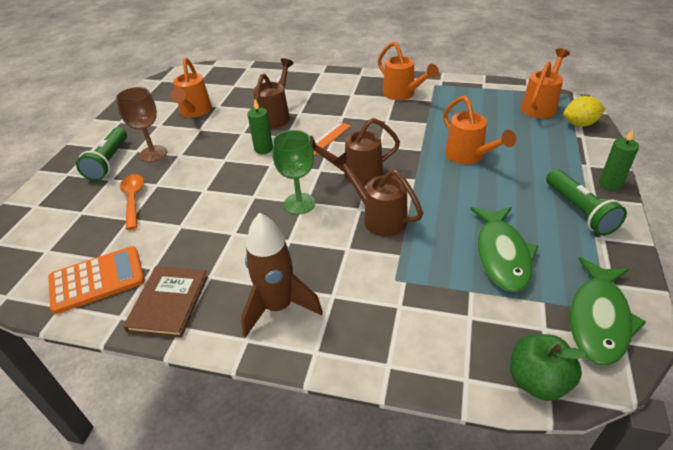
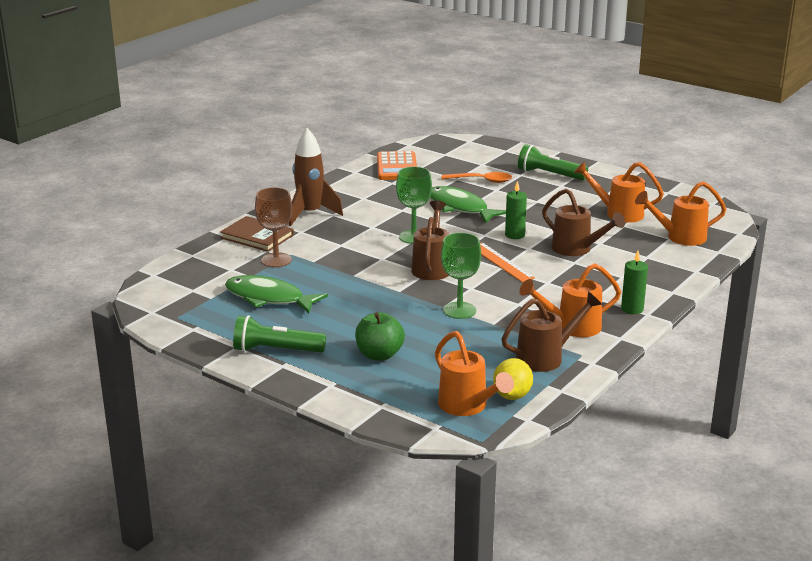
camera: 110 degrees right, 15 degrees down
(153, 154) = (548, 191): brown goblet -> brown goblet (276, 260)
(169, 303) = (351, 185): brown book -> brown book (257, 236)
(379, 217) = (362, 263): brown watering can -> brown watering can (546, 357)
(420, 141) = (459, 310): none -> green goblet
(468, 156) = (408, 326): orange watering can -> orange watering can (680, 237)
(537, 381) = (164, 274): green apple -> green apple (379, 355)
(580, 124) = (405, 415): yellow lemon -> yellow lemon (512, 395)
(599, 319) = (175, 311): green fish -> green fish (460, 208)
(610, 184) = (291, 383): green candle -> green candle (632, 309)

